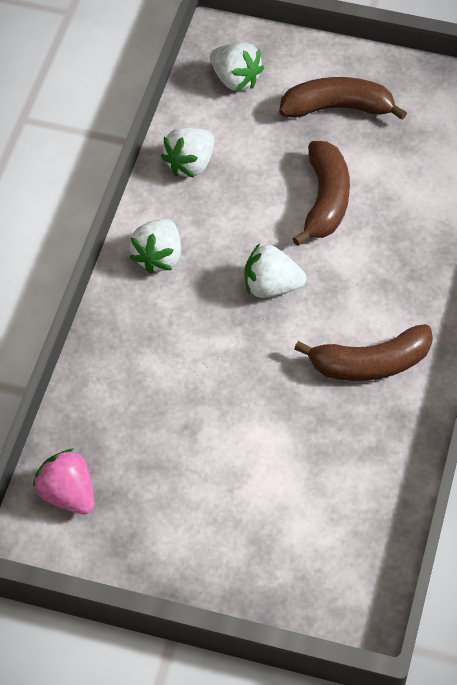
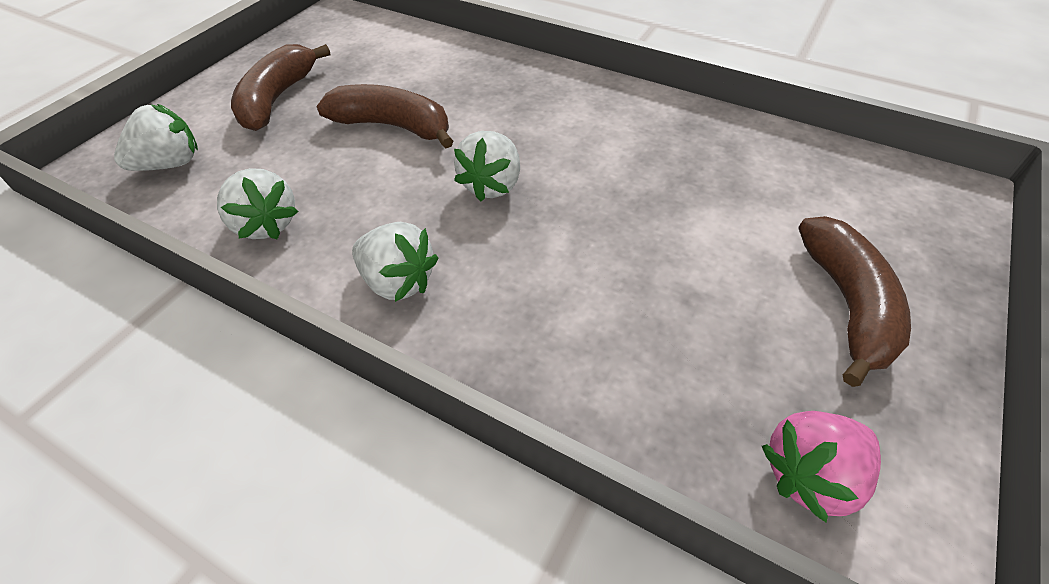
camera: 75 degrees left, 5 degrees down
(370, 364) = (620, 131): brown banana -> brown banana (847, 304)

